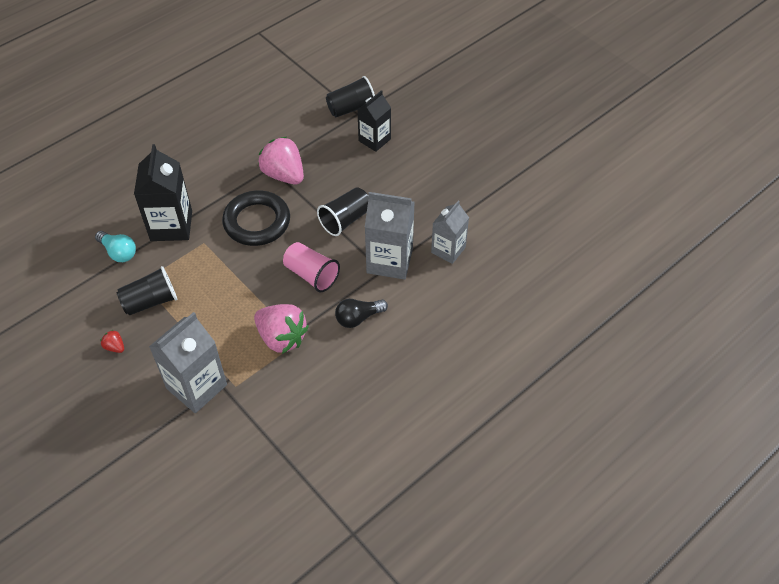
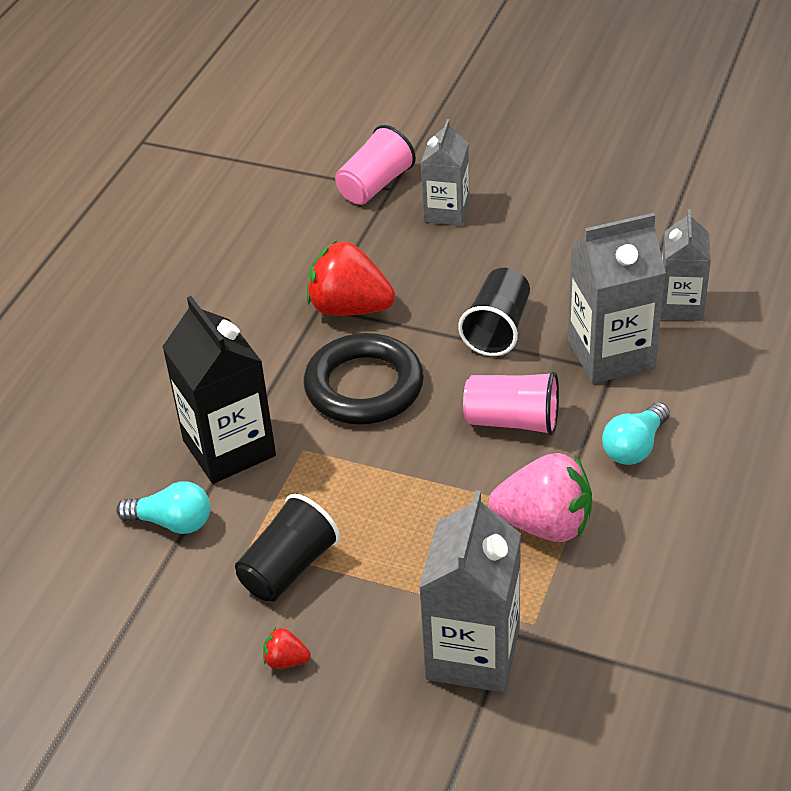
camera: 25 degrees left, 10 degrees down
(284, 175) = (349, 308): pink strawberry -> red strawberry
(351, 108) = (375, 185): black cup -> pink cup
(358, 318) = (634, 447): black light bulb -> turquoise light bulb
(374, 140) = (446, 212): black carton -> grey carton

